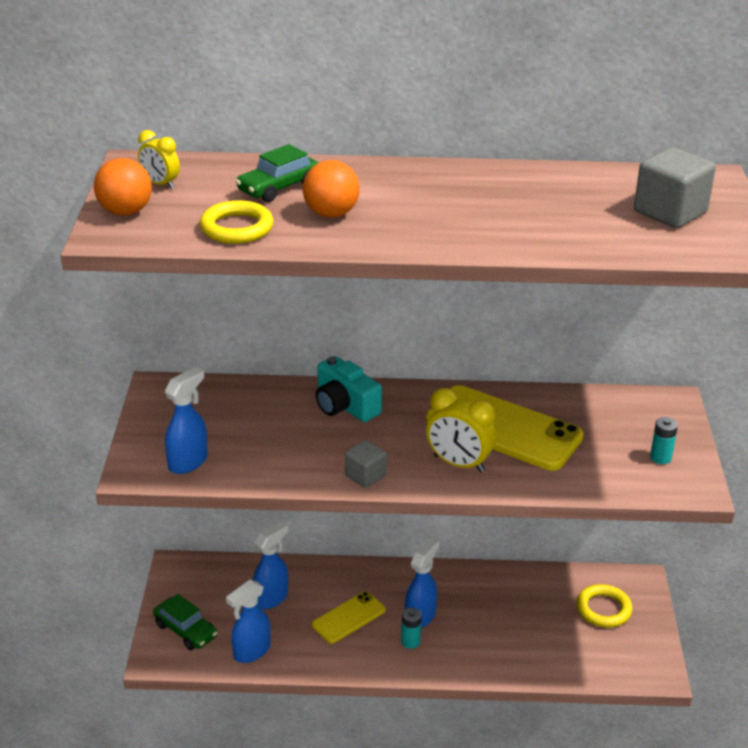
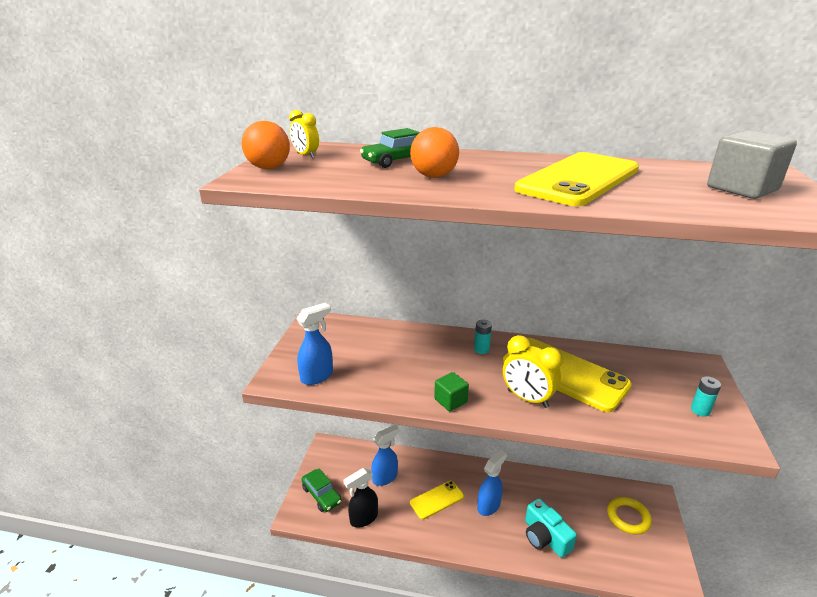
camera: 10 degrees right, 5 degrees down
(237, 228) = (352, 180): yellow ring -> none
(251, 651) = (363, 518): blue spray bottle -> black spray bottle
(345, 405) = (442, 345): turquoise camera -> turquoise camera (545, 537)
(365, 476) = (450, 401): grey cube -> green cube
(410, 641) = (480, 526): turquoise battery -> turquoise battery (481, 349)
(497, 208) = (578, 179): none -> yellow phone

